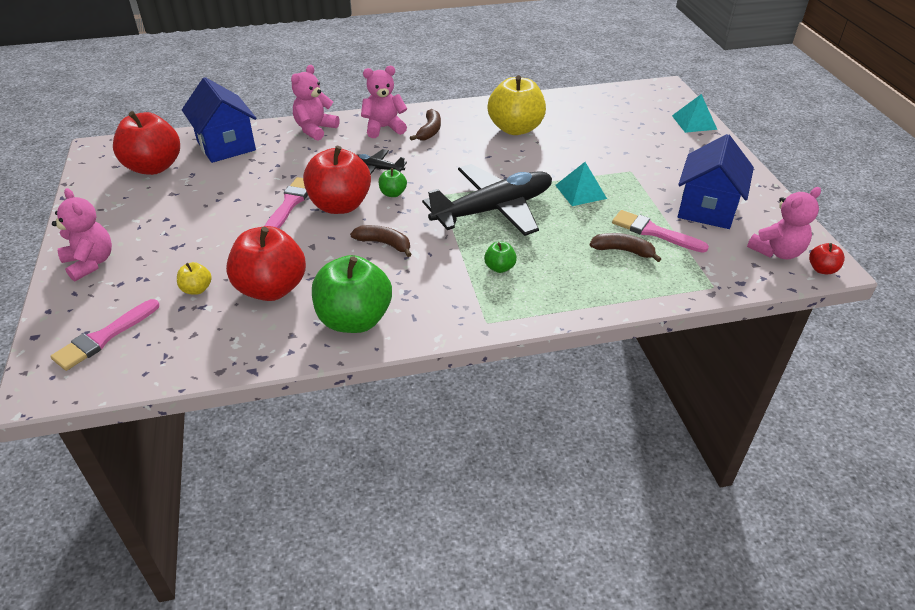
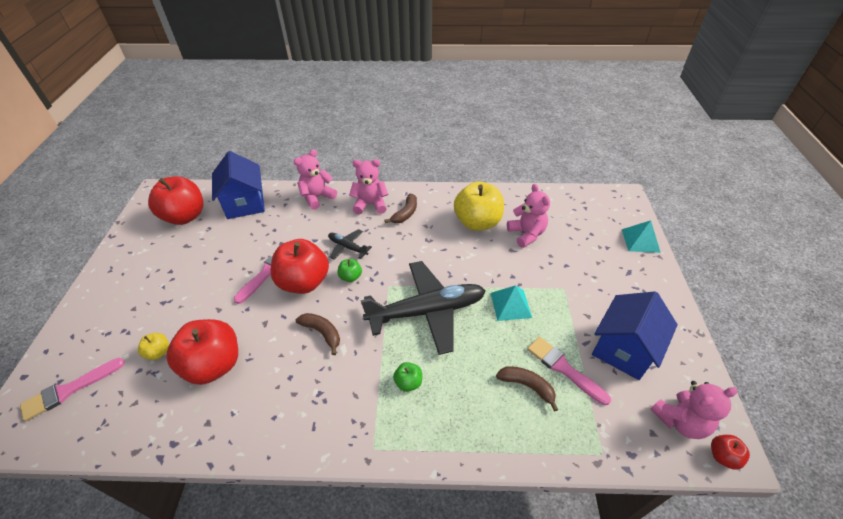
camera: 15 degrees right, 5 degrees up
(90, 263) = (97, 307): pink teddy bear -> pink teddy bear (526, 234)
(354, 320) = (263, 417): green apple -> none

